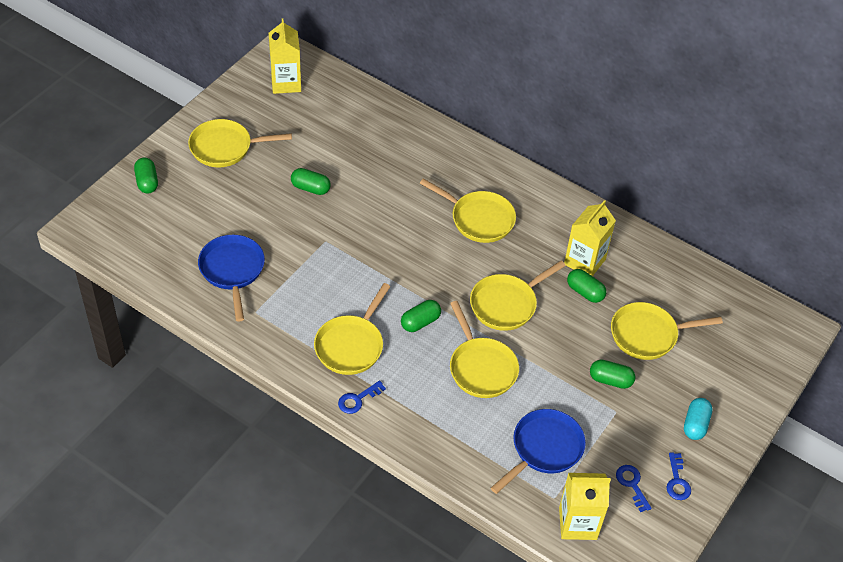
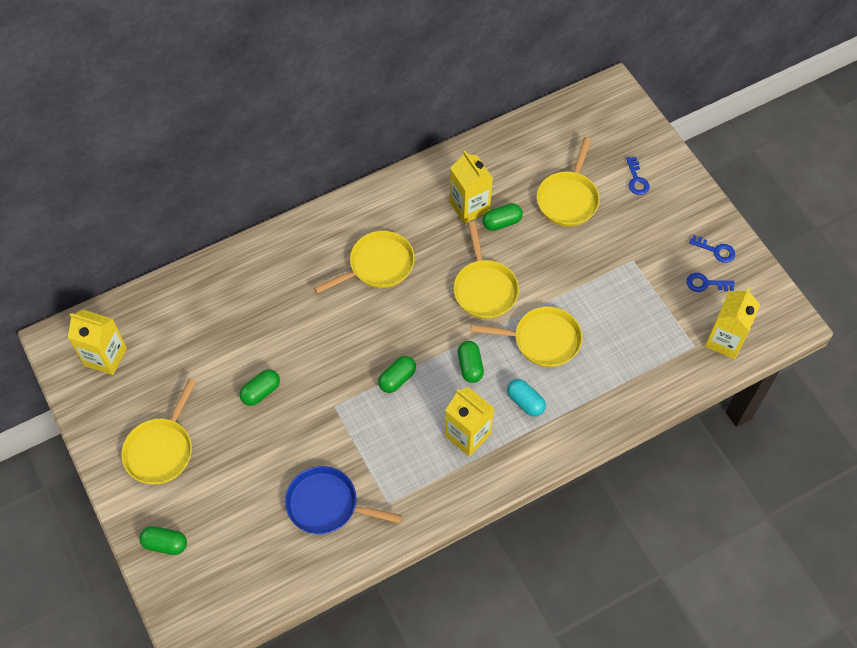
camera: 60 degrees left, 10 degrees up
(351, 345) = (467, 435): yellow pan -> yellow carton
(357, 399) = (529, 455): blue key -> blue key (636, 180)
(544, 449) = (645, 331): blue pan -> none
(610, 380) = (600, 248): green capsule -> green capsule (397, 379)
(695, 424) = (670, 211): turquoise capsule -> turquoise capsule (525, 402)

